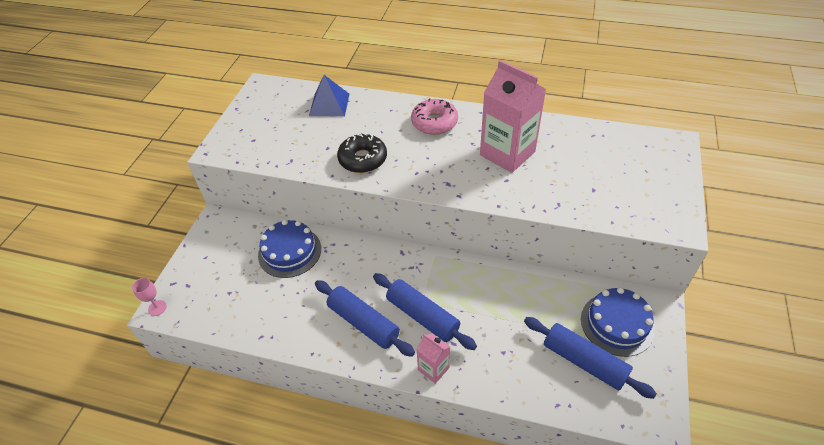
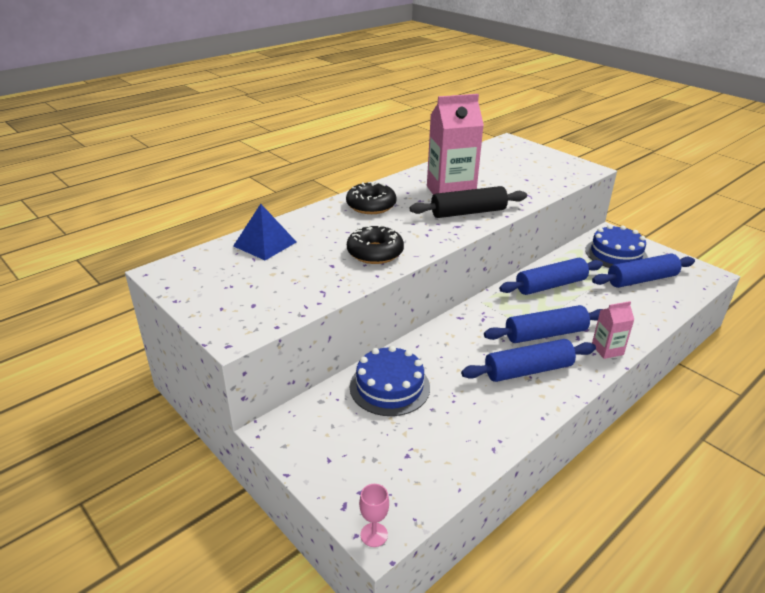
camera: 60 degrees left, 15 degrees down
(434, 122) = (371, 205): pink donut -> black donut
(479, 179) = (468, 212): none -> black rolling pin
(504, 292) = (550, 285): none -> blue rolling pin

